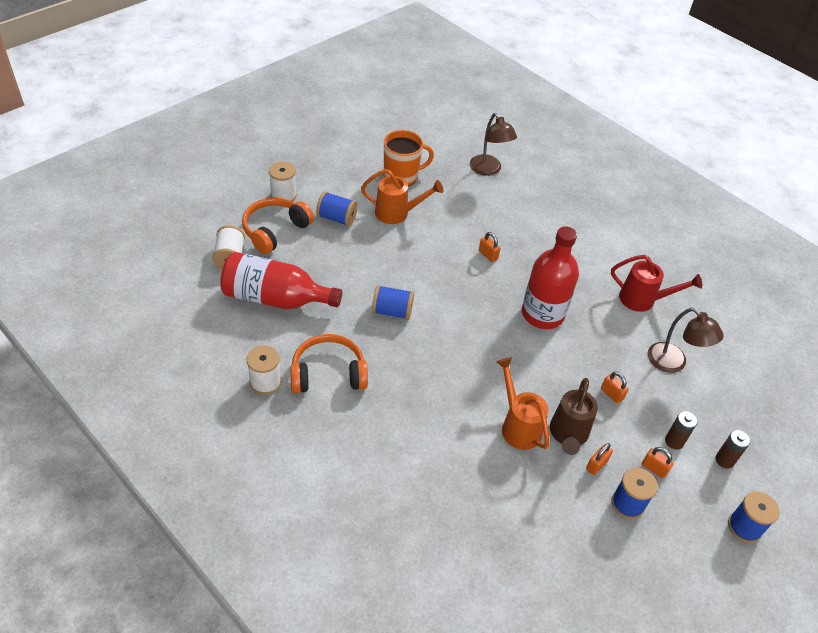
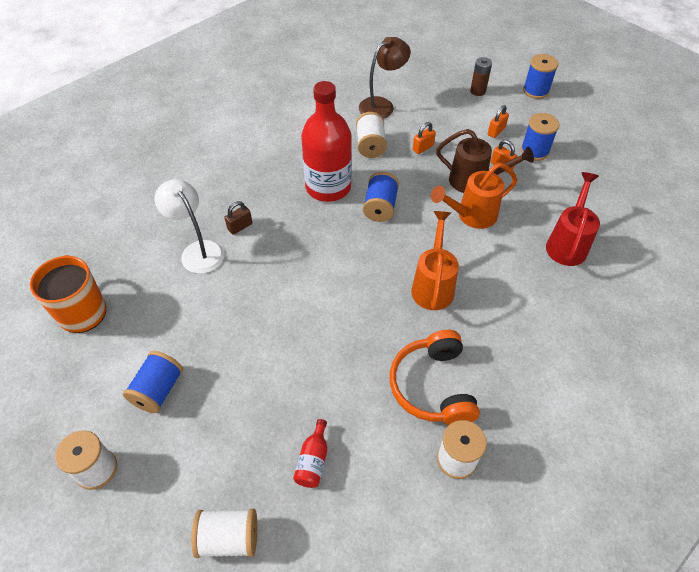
camera: 85 degrees left, 5 degrees up
(275, 230) = (175, 475): orange headphones -> none
(275, 298) = (313, 460): red bottle -> red bottle, size x0.41
(392, 311) = (331, 321): blue spool -> blue spool (380, 207)
(397, 213) = (157, 317): orange watering can -> orange watering can (433, 286)
(460, 231) = (198, 250): none -> white lamp
(488, 170) = (89, 218): brown lamp -> none
(488, 255) = (240, 227): orange padlock -> brown padlock
(606, 349) = (370, 145): none -> white spool
(642, 300) = (306, 114): red watering can -> red watering can (567, 244)
(674, 441) = (466, 116): brown battery -> none

